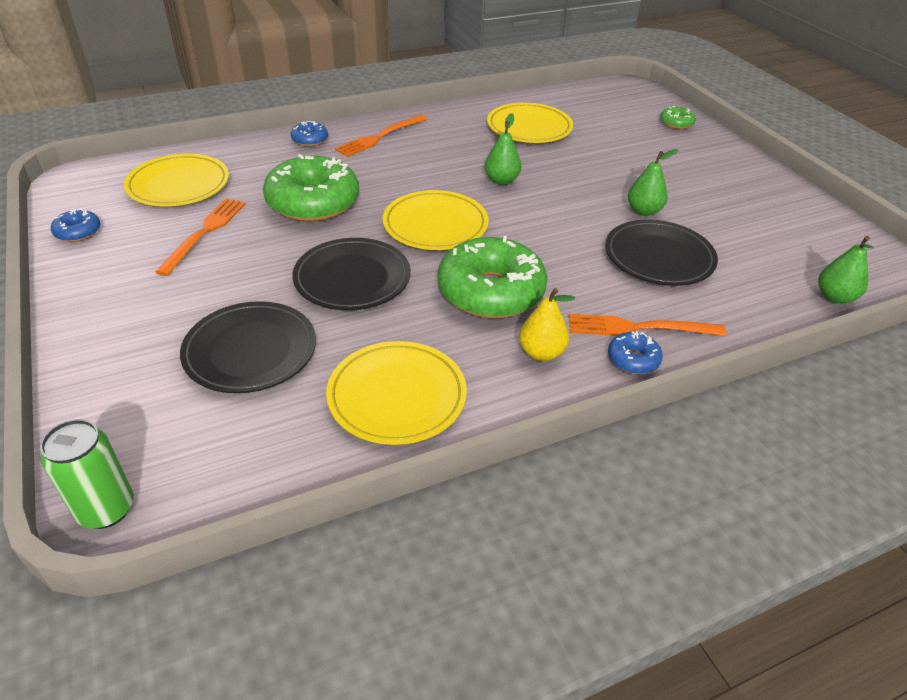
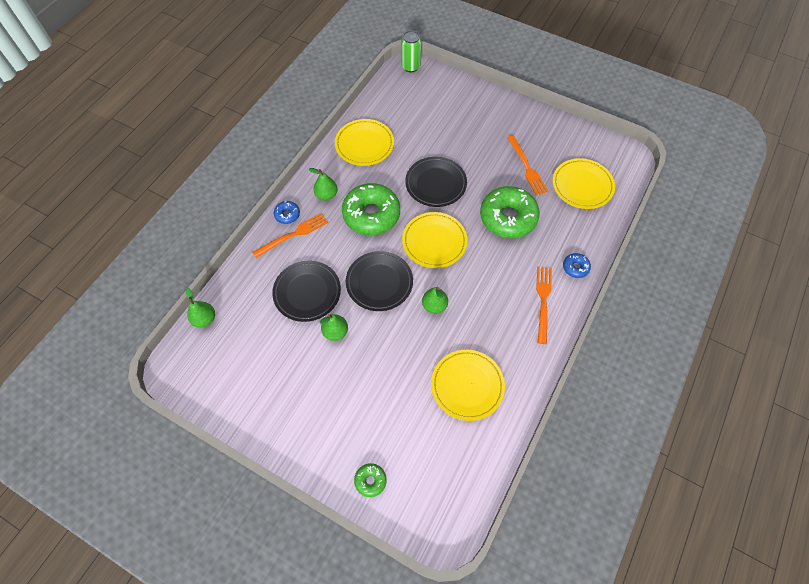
camera: 145 degrees right, 20 degrees up
(78, 232) = (575, 134): blue donut -> none
(250, 351) = (433, 129): black plate -> black plate (379, 282)
(541, 353) = (326, 195): yellow pear -> green pear

